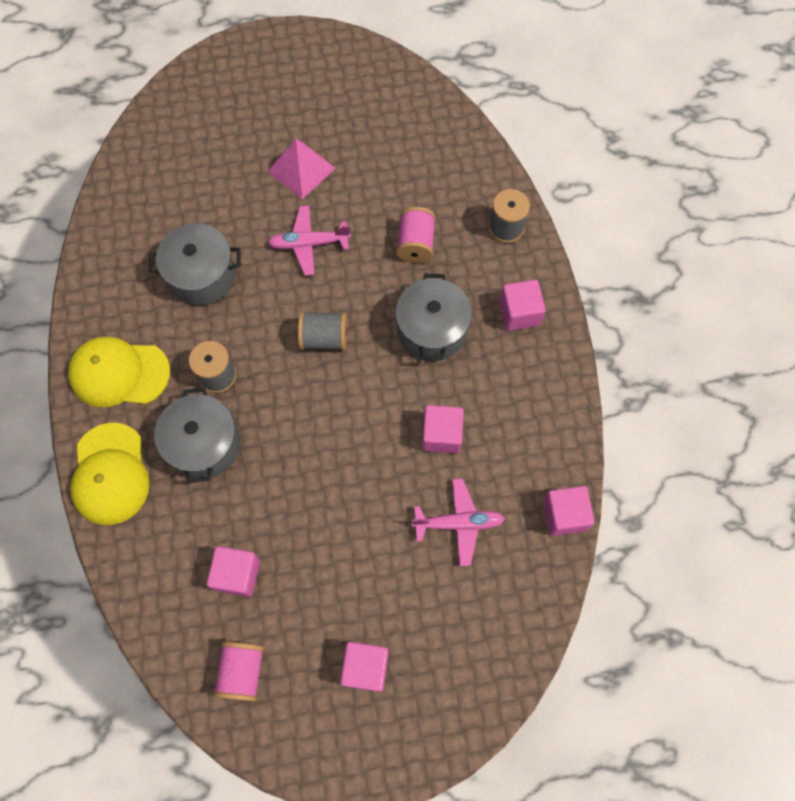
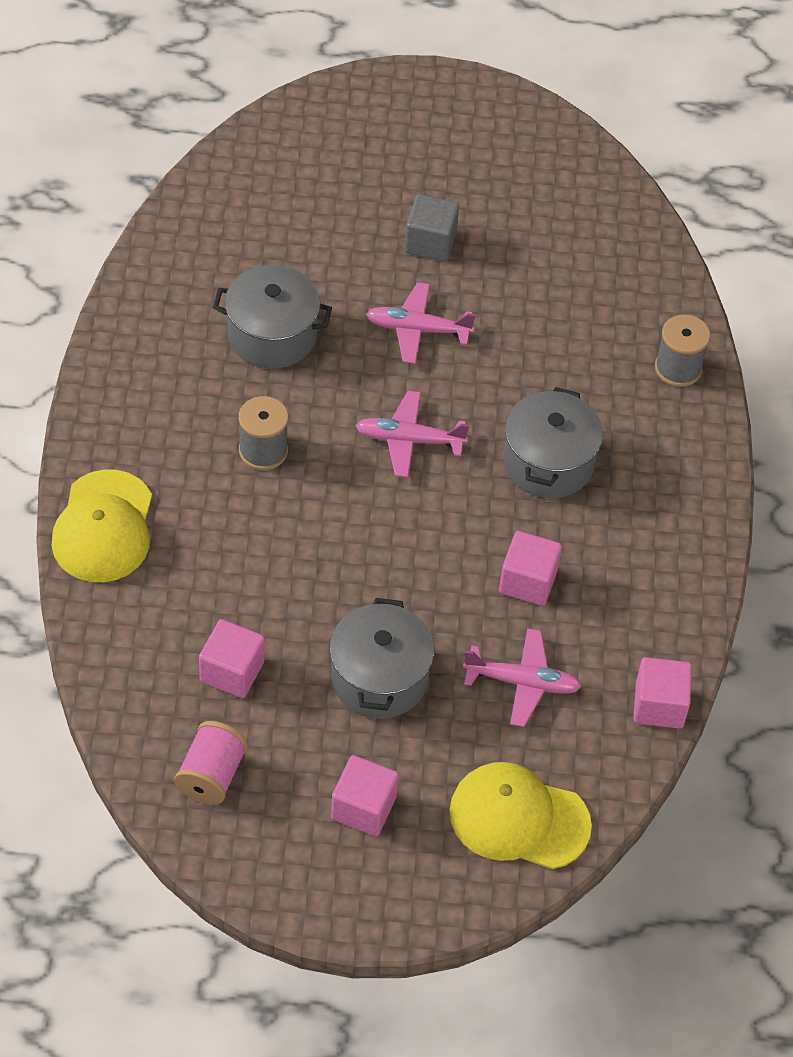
camera: 10 degrees right, 15 degrees down
(119, 373) = (141, 420): yellow cap -> yellow cap (519, 818)
(204, 444) = (227, 522): grey pot -> grey pot (379, 678)
(301, 169) = (430, 242): pink pyramid -> grey cube
(324, 338) = (409, 440): grey spool -> pink plane
(415, 244) = (555, 361): pink spool -> none
(519, 313) = (667, 469): pink cube -> none

